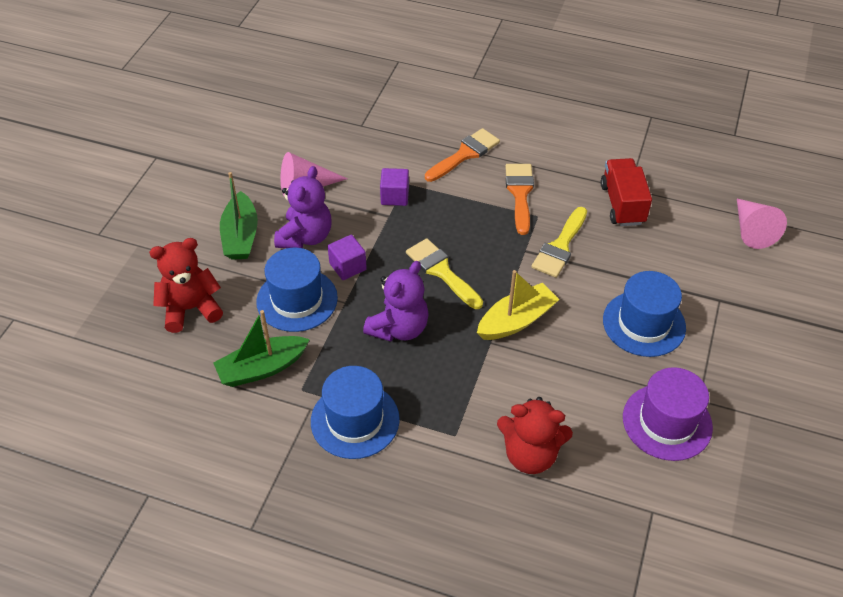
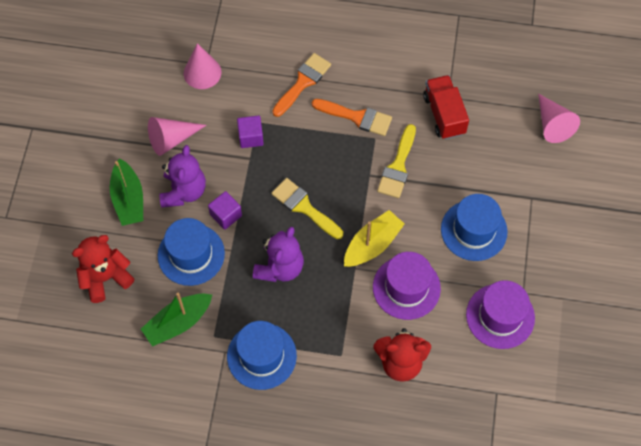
camera: 10 degrees left, 15 degrees up
(355, 132) = (202, 72): none -> pink cone
(520, 193) = (357, 117): orange brush -> orange brush turned 120 degrees clockwise
(551, 372) = (406, 287): none -> purple hat

